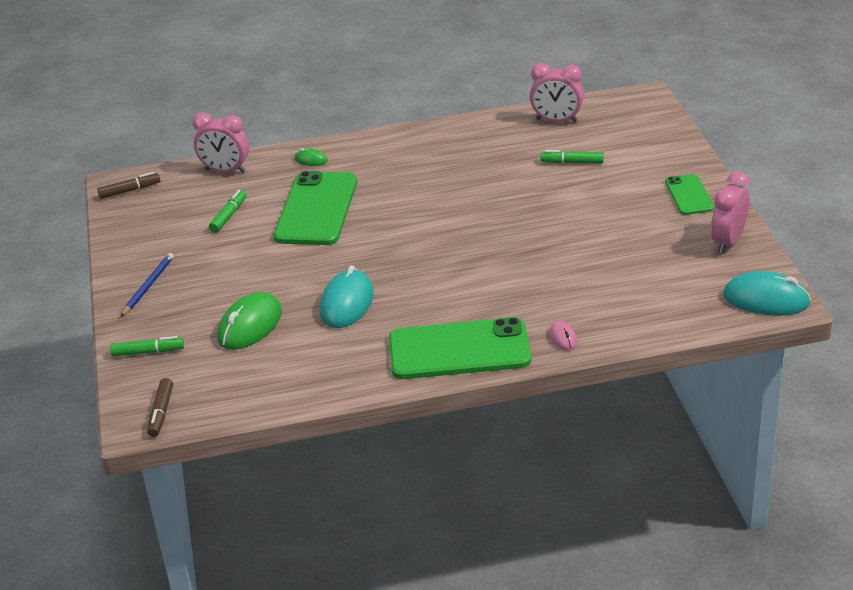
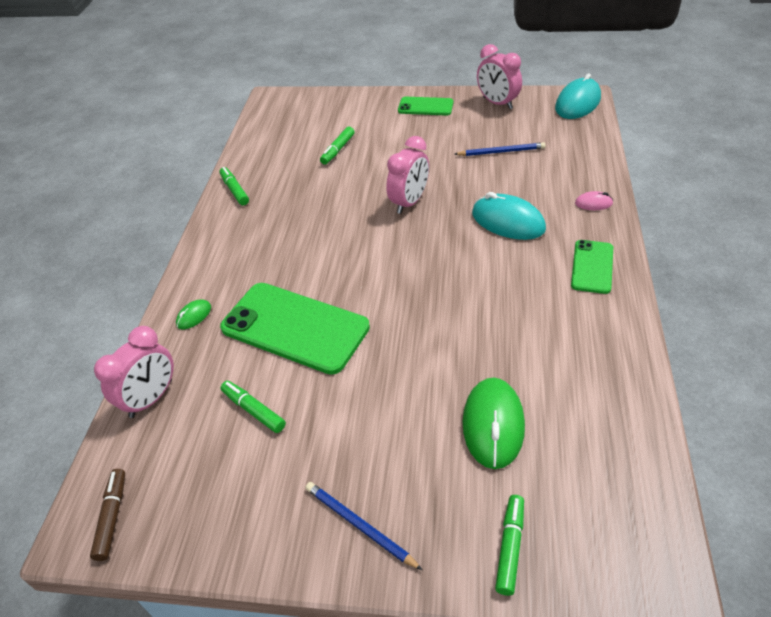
camera: 70 degrees left, 10 degrees up
(161, 412) = (646, 550): brown marker -> none
(250, 326) = (493, 425): green mouse -> green mouse turned 45 degrees clockwise
(347, 303) = (484, 332): turquoise mouse -> turquoise mouse (508, 221)
(459, 350) = (592, 267): green phone -> green phone, size x0.53
(476, 126) = (235, 190): none -> green marker
(556, 120) = (266, 145): pink clock -> pink clock (409, 202)
(627, 263) = (501, 152): none -> blue pencil

